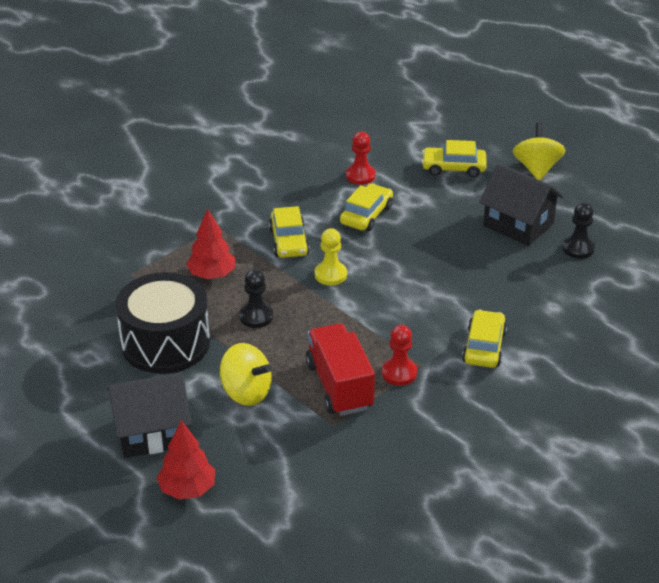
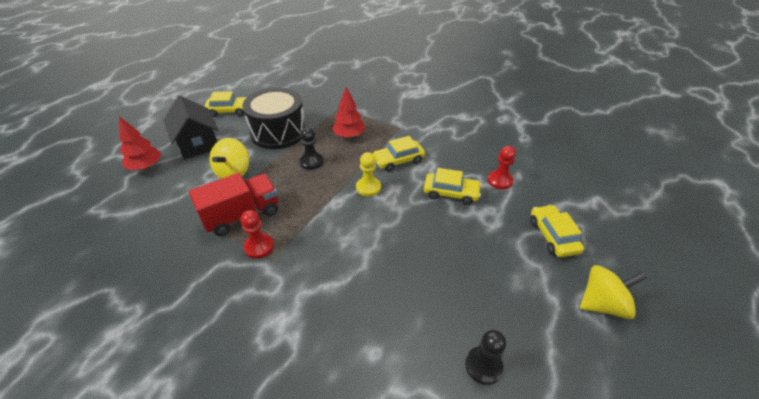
camera: 75 degrees right, 5 degrees up
(484, 347) = (299, 300): yellow car -> yellow car (229, 111)
(518, 224) = (495, 301): black house -> none

